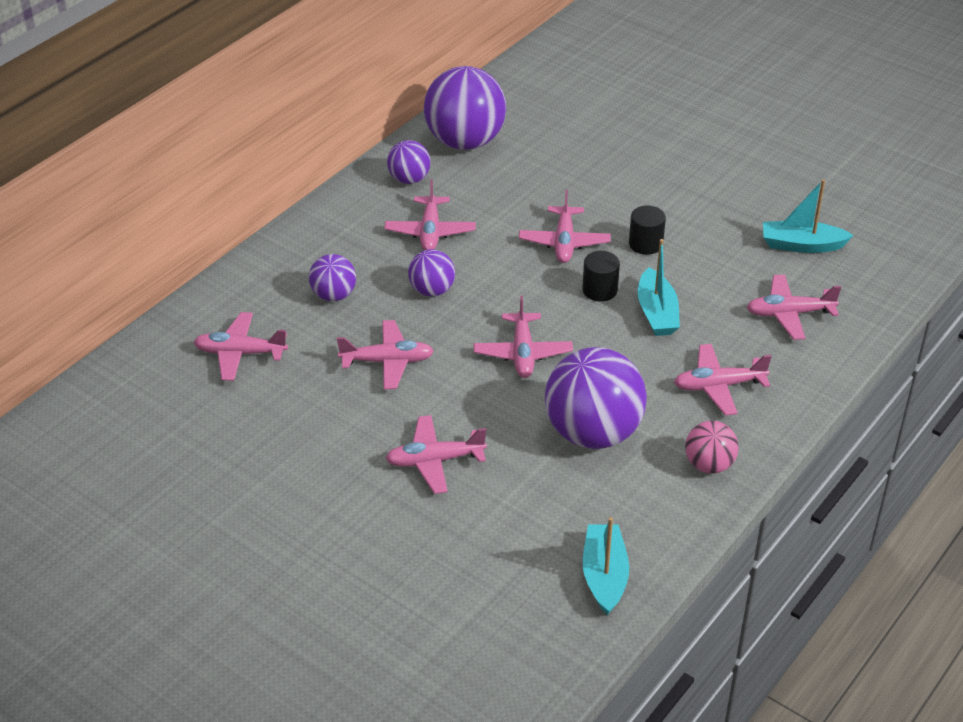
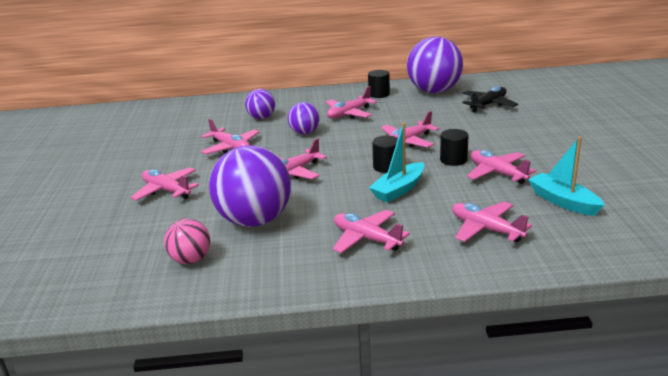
camera: 50 degrees right, 15 degrees down
(240, 353) = (187, 120): pink plane -> pink plane (497, 173)
(409, 179) = (379, 94): purple ball -> black cylinder
(558, 138) = (488, 105): none -> black plane
(604, 576) = (120, 284): turquoise boat -> none
(709, 465) = (281, 271): pink ball -> pink ball (191, 259)

